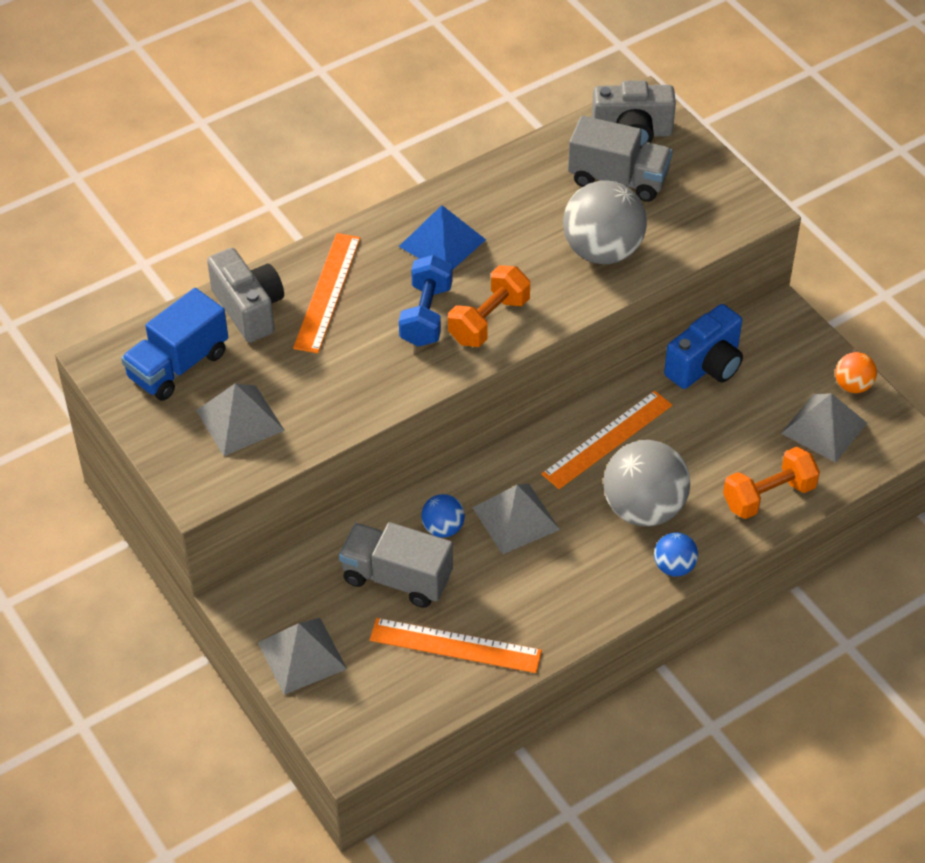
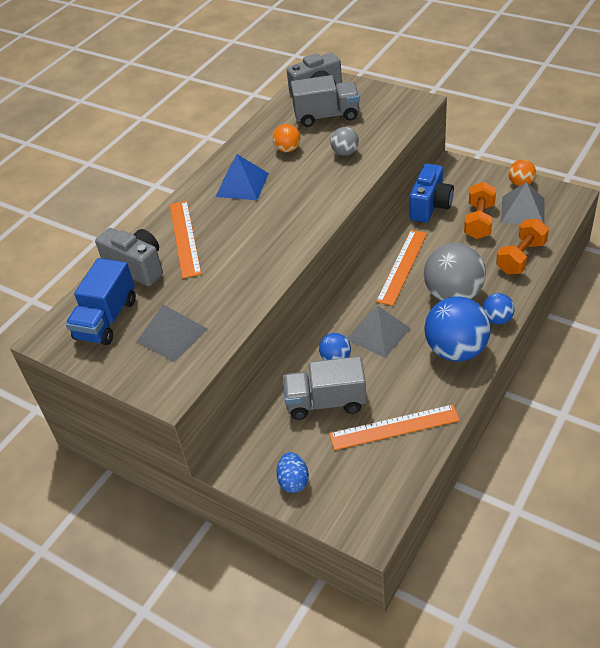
camera: 20 degrees left, 5 degrees down
(302, 655) = (293, 481): grey pyramid -> blue egg
(426, 315) = (259, 226): blue dumbbell -> none
(489, 321) = (302, 214): orange dumbbell -> orange dumbbell (479, 221)
(533, 212) = (287, 149): none -> orange ball
(594, 584) = (456, 350): none -> blue ball
(602, 251) = (345, 153): grey ball -> grey ball, size x0.50

